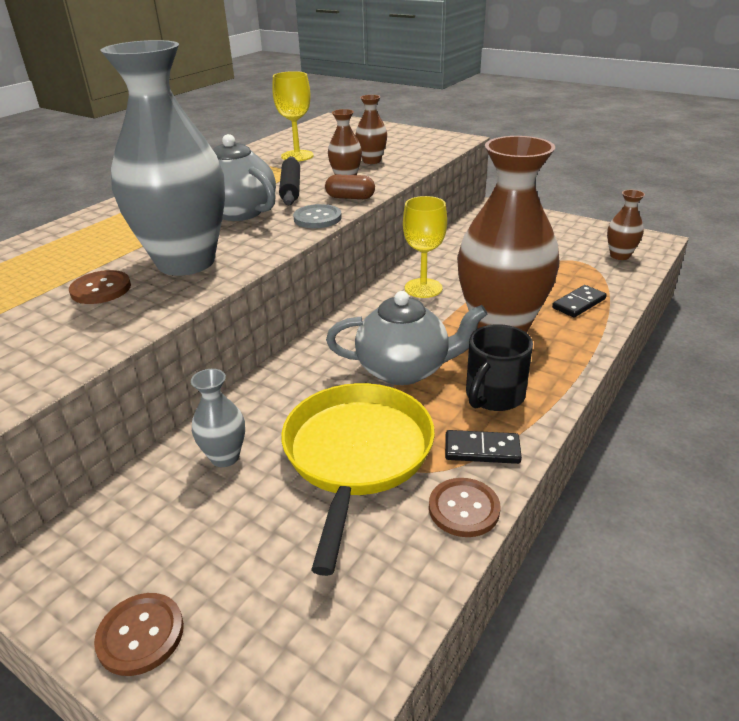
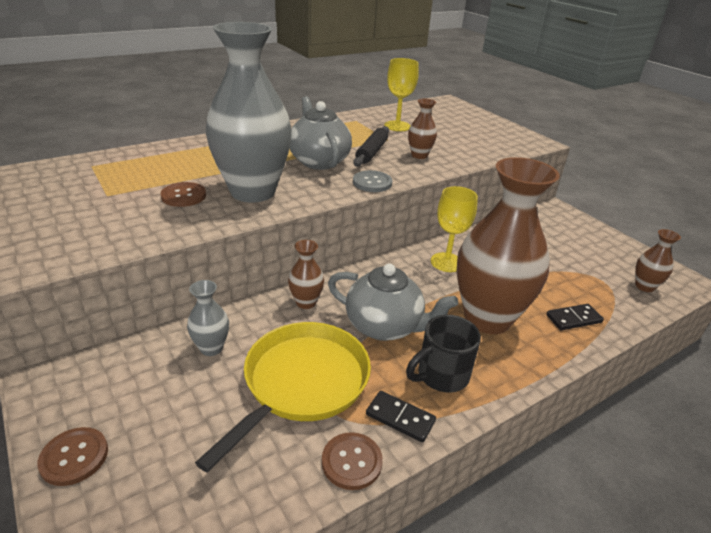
camera: 20 degrees right, 0 degrees up
(350, 198) = (410, 172): brown capsule -> none
(372, 161) = (452, 145): brown vase -> brown vase (306, 302)

